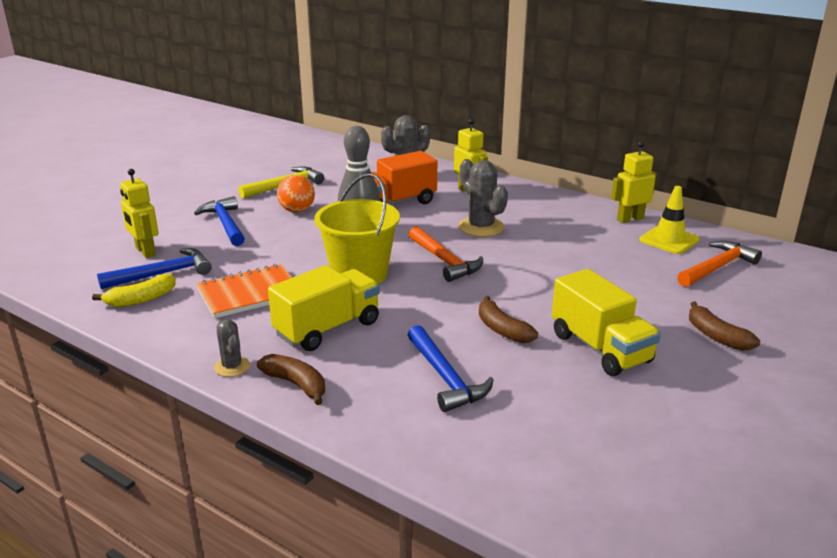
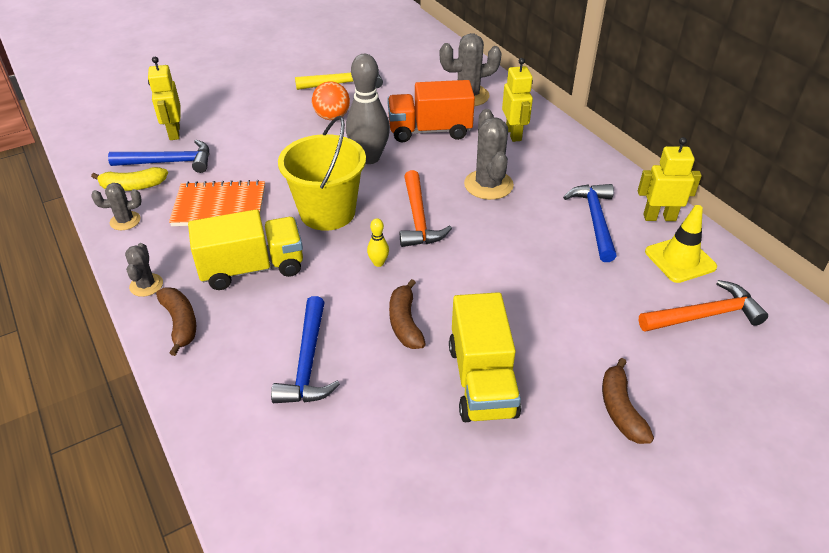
camera: 25 degrees right, 15 degrees up
(159, 326) = (125, 221): none -> grey cactus
(225, 224) = (259, 117): blue hammer -> blue hammer (595, 220)
(440, 297) = (378, 263): none -> yellow bowling pin

